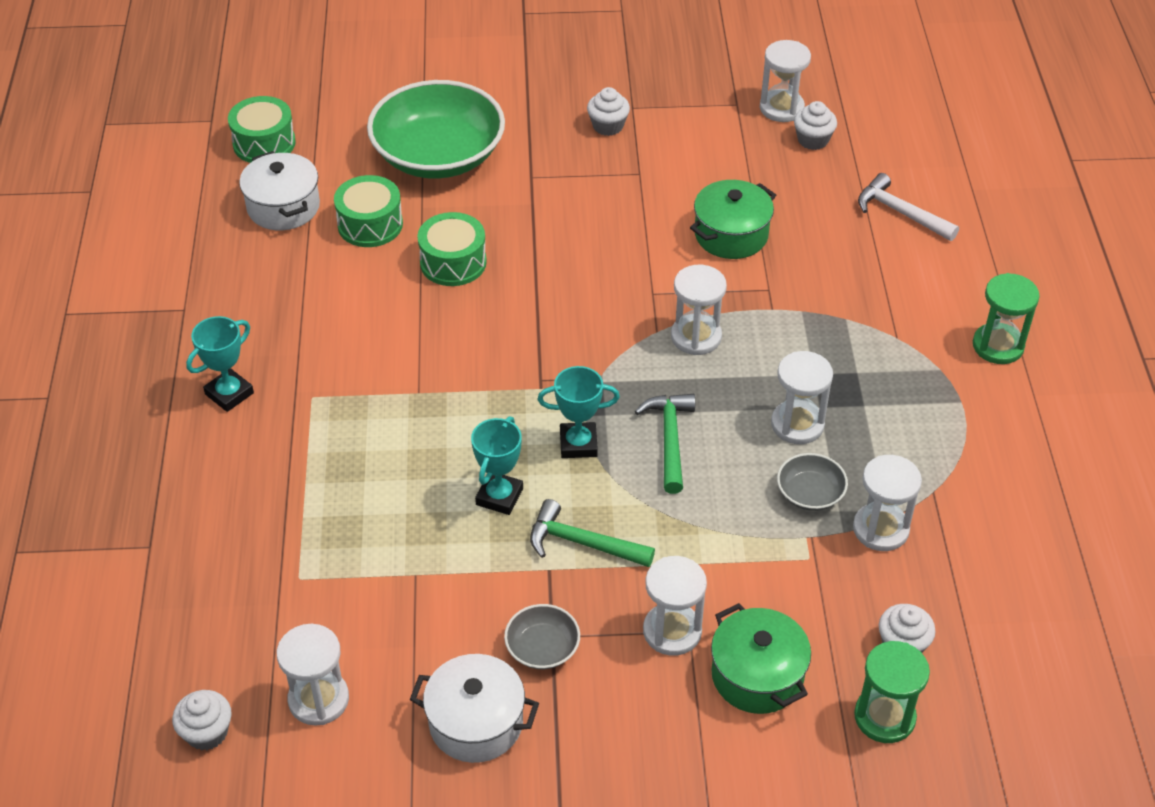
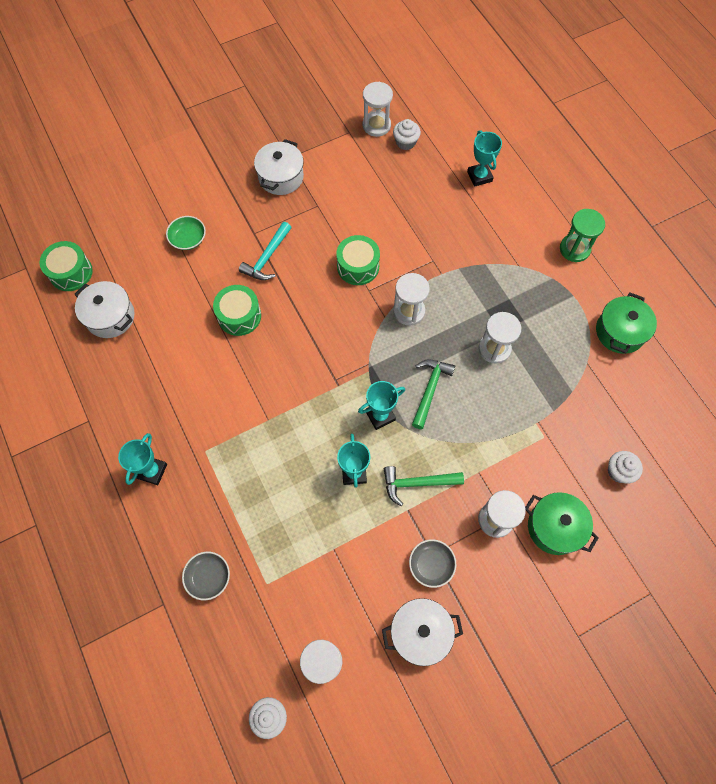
camera: 25 degrees left, 20 degrees up
(370, 224) = (173, 308): green drum -> green drum (358, 266)
(438, 155) = (188, 239): green bowl -> green bowl, size x0.43
(532, 210) = (267, 258): none -> turquoise hammer
(608, 126) = (281, 177): white cupcake -> white pot
(669, 439) = (430, 390): green hammer -> green hammer turned 45 degrees clockwise
(731, 235) = (393, 230): green pot -> green pot (620, 332)
(810, 493) = (523, 393): grey bowl -> grey bowl (208, 577)
(880, 529) = (572, 400): white hourglass -> none
(884, 717) = (632, 522): green hourglass -> none
(900, 213) = (479, 176): white hammer -> turquoise trophy

